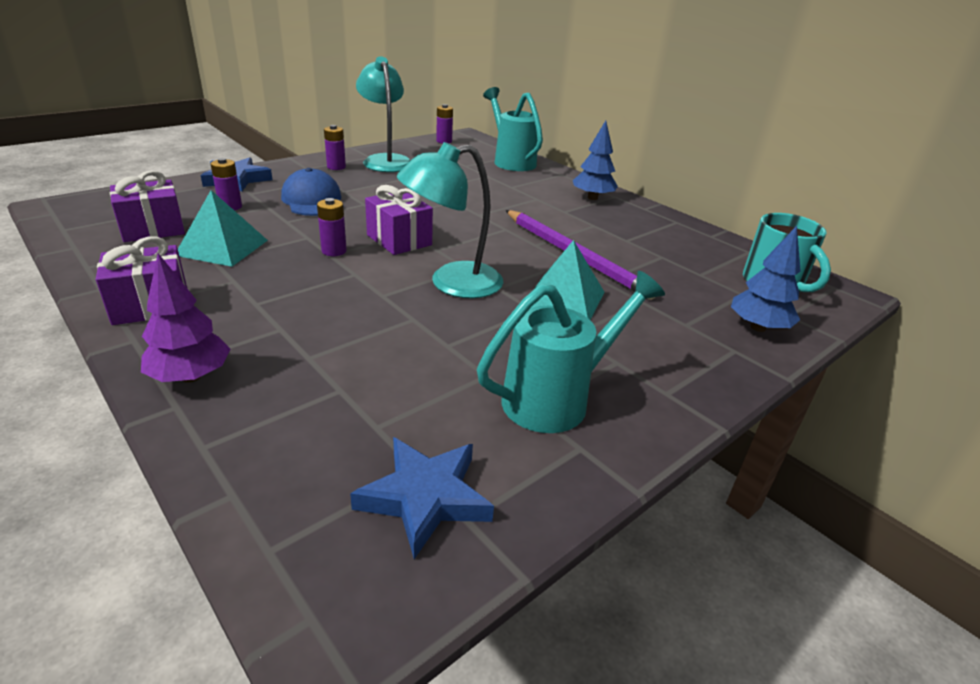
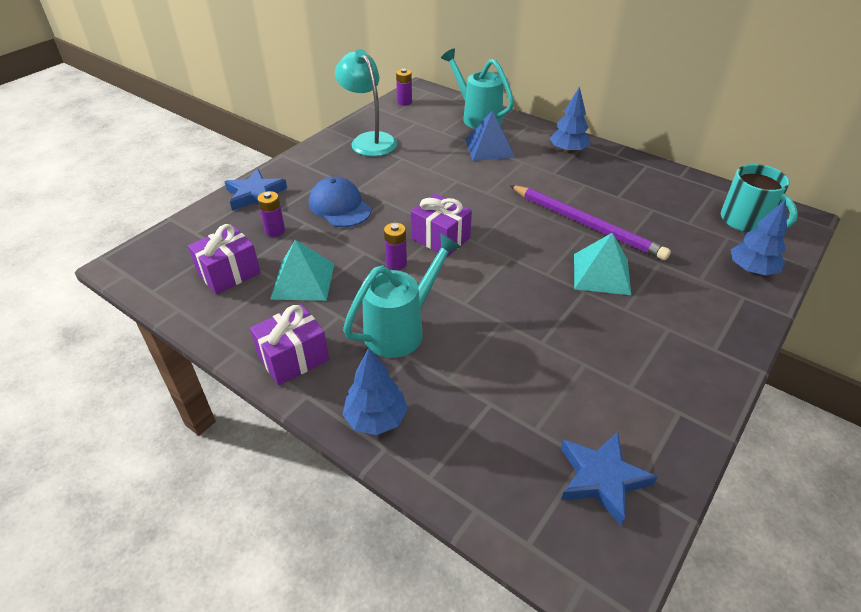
camera: 10 degrees left, 10 degrees up
(191, 376) = (376, 419): purple tree -> blue tree
(336, 167) = (331, 159): purple battery -> none
(452, 283) = (510, 277): turquoise lamp -> none
(507, 183) = (489, 148): none -> blue pyramid
(556, 399) = (643, 373): turquoise watering can -> turquoise watering can (401, 329)

